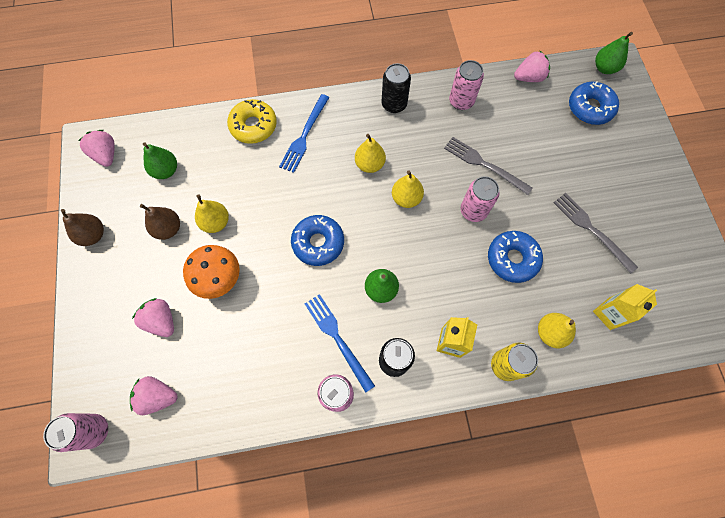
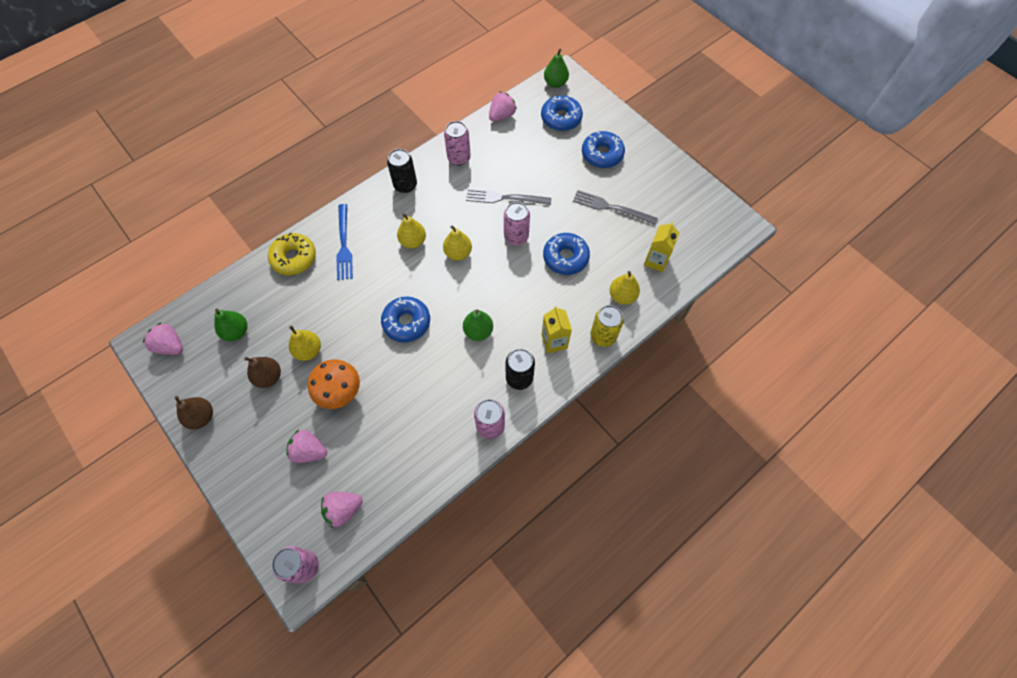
camera: 30 degrees left, 5 degrees down
(338, 339) = (466, 385): blue fork -> none
(613, 167) = (602, 154): none -> blue donut

